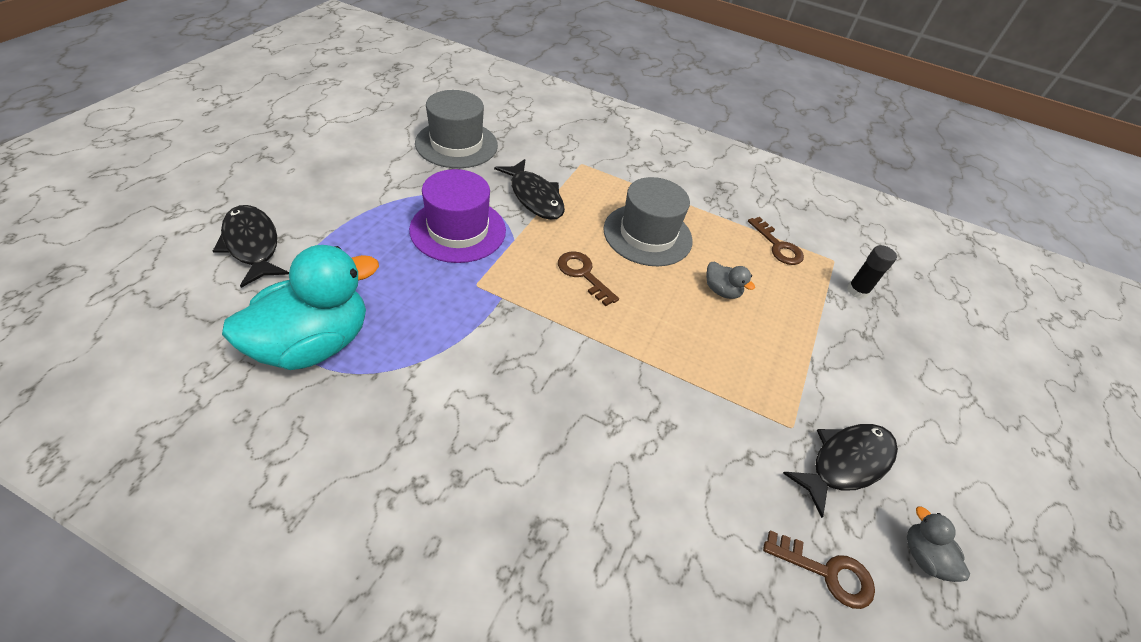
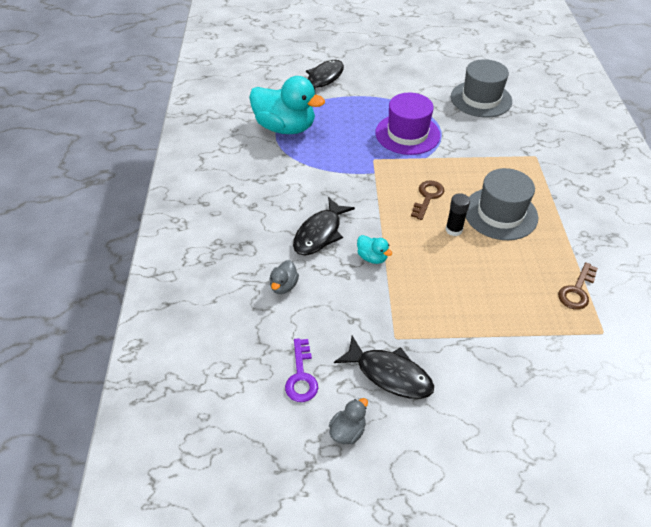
camera: 70 degrees right, 0 degrees up
(534, 197) = (473, 150): black fish -> black fish (320, 233)
(653, 381) = (372, 257): none -> turquoise duck
(721, 291) = (486, 269): grey duck -> grey duck (284, 286)
(826, 572) = (301, 376): brown key -> purple key
(857, 291) = (580, 356): black glue stick -> black glue stick (454, 230)

